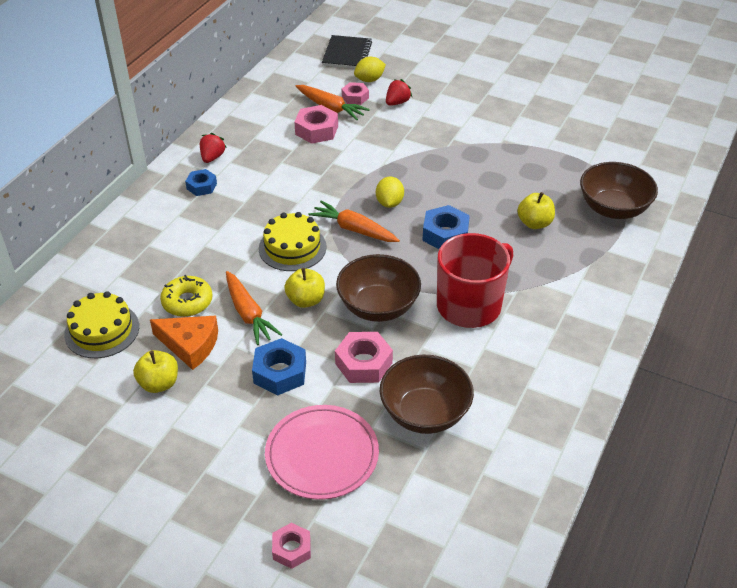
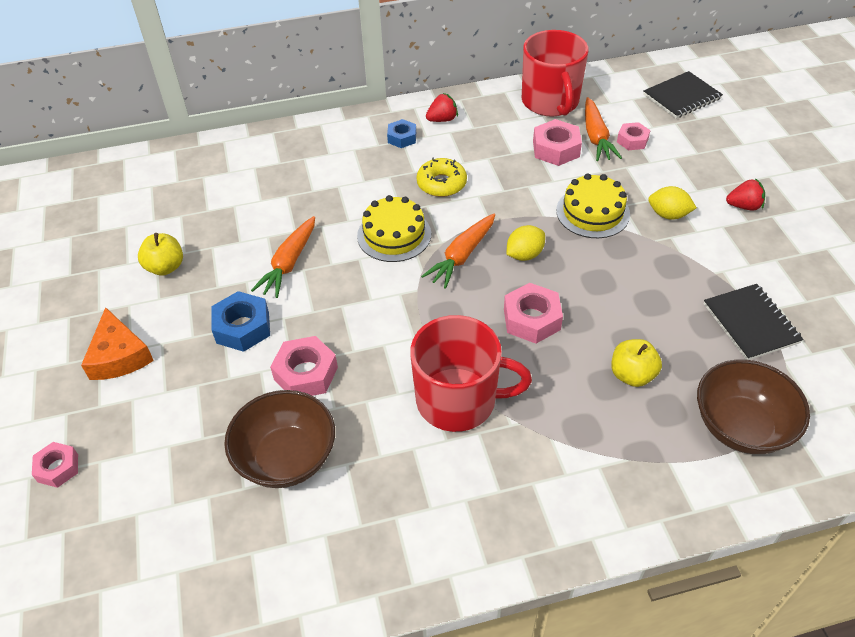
camera: 50 degrees right, 5 degrees up
(102, 330) = (190, 200): yellow cake -> yellow cake (592, 212)
(187, 302) = (266, 221): yellow donut -> yellow donut (441, 183)
(190, 345) = (222, 255): orange cheese -> orange cheese (119, 355)
(270, 103) = (550, 102): none -> red mug
(306, 300) = (341, 285): yellow apple -> none
(322, 455) = (175, 418): pink plate -> none
(354, 229) = (462, 256): orange carrot -> orange carrot turned 135 degrees counterclockwise
(369, 80) = (669, 132): yellow lemon -> yellow lemon (668, 215)
(378, 307) = (384, 336): brown bowl -> none
(397, 102) = (665, 169): red strawberry -> red strawberry (744, 206)
(445, 234) = (532, 319): blue nut -> pink nut
(551, 156) = (750, 323): none -> black notebook

